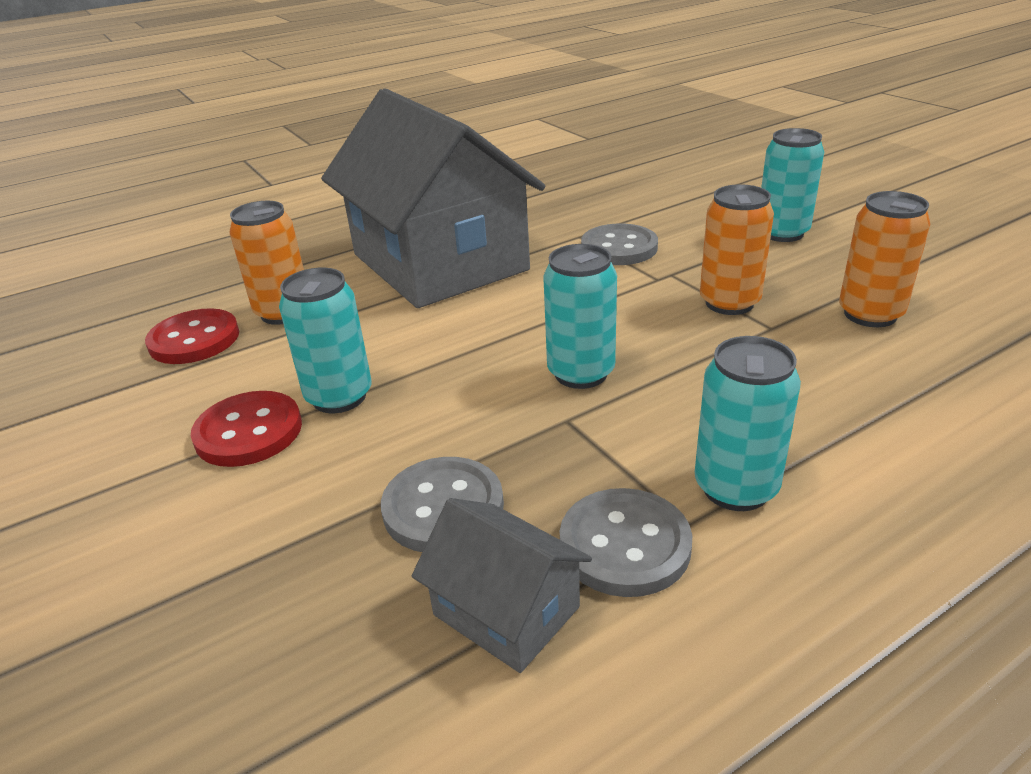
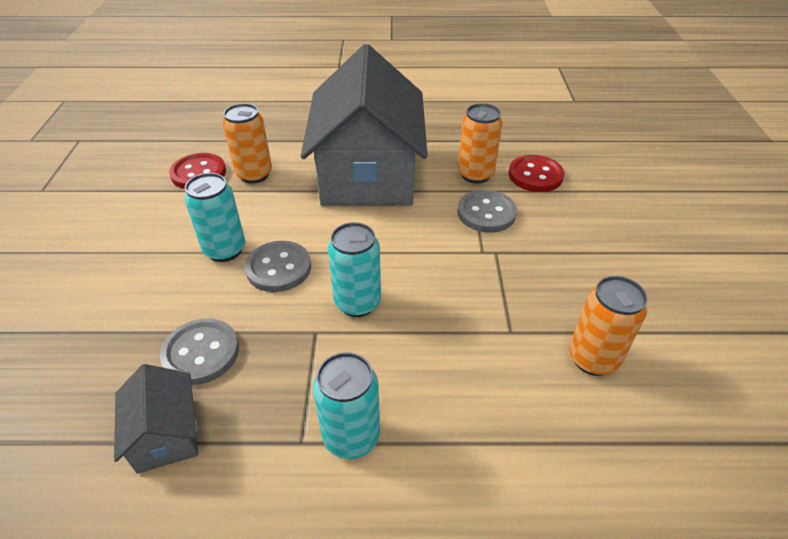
camera: 30 degrees right, 10 degrees up
(249, 432) = (167, 250): red button -> red button (535, 175)
(624, 545) = (256, 434): grey button -> grey button (278, 268)
(729, 303) = (506, 296): orange can -> orange can (475, 174)
(782, 233) = (615, 253): turquoise can -> none

